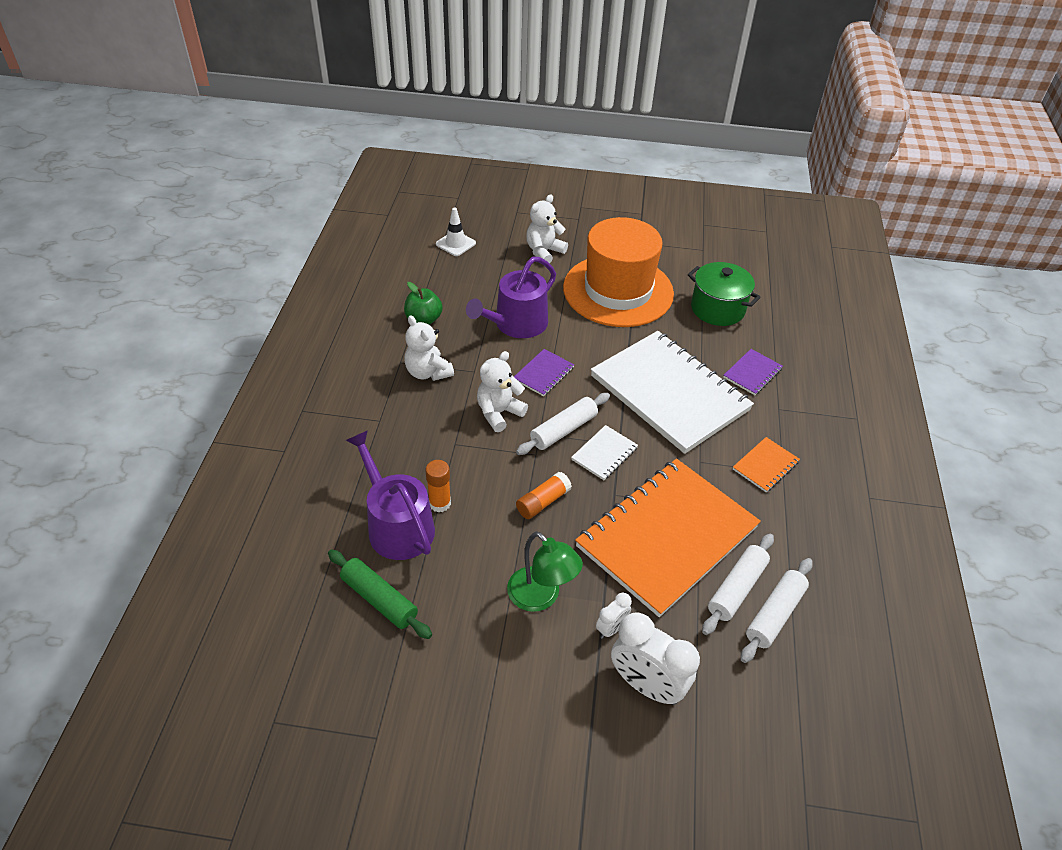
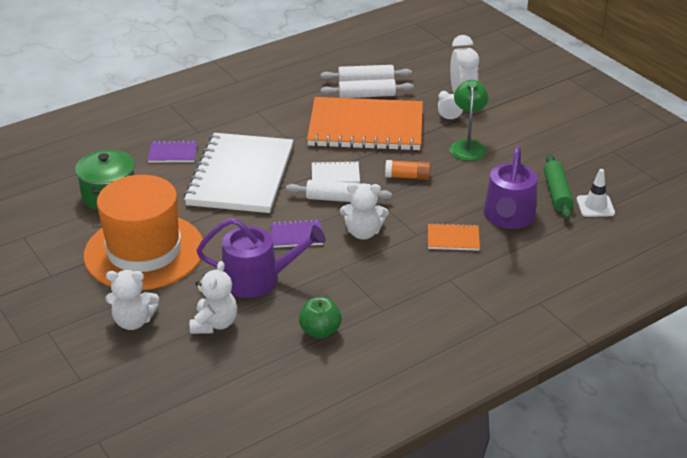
camera: 130 degrees left, 10 degrees down
(428, 372) = (373, 288): white teddy bear -> white teddy bear (214, 324)
(440, 503) = (469, 211): orange glue stick -> none
(455, 243) = (187, 385): white traffic cone -> white traffic cone (595, 206)
(765, 465) = (260, 118): orange notebook -> orange notebook (453, 239)

